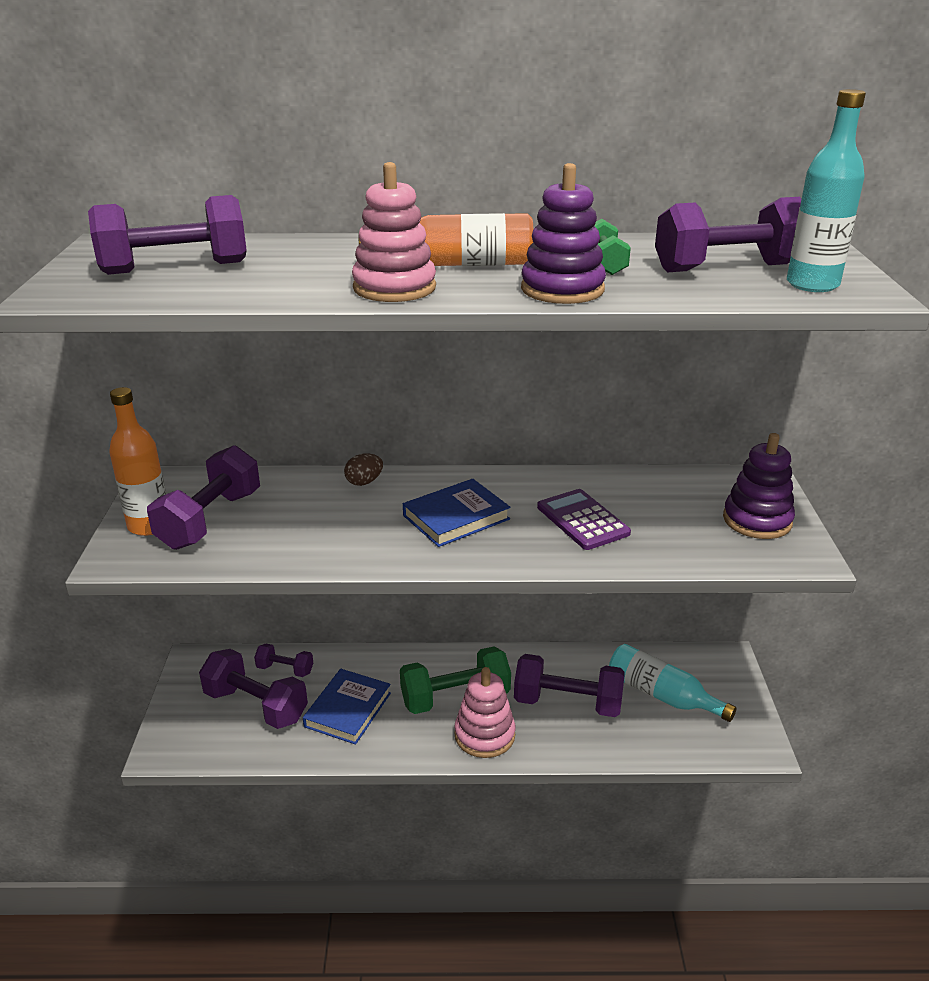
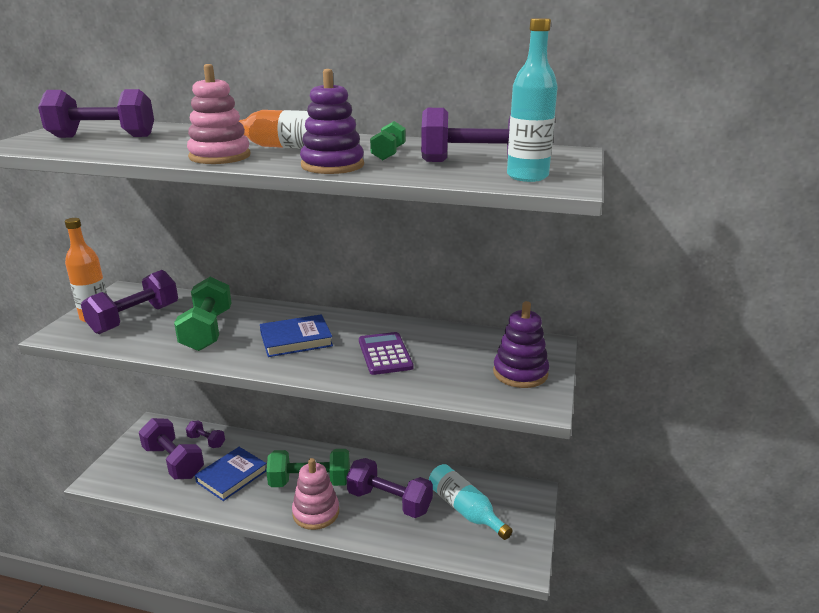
camera: 15 degrees right, 5 degrees down
(327, 522) = (207, 330): none -> green dumbbell
(364, 482) = (253, 308): brown egg -> none

